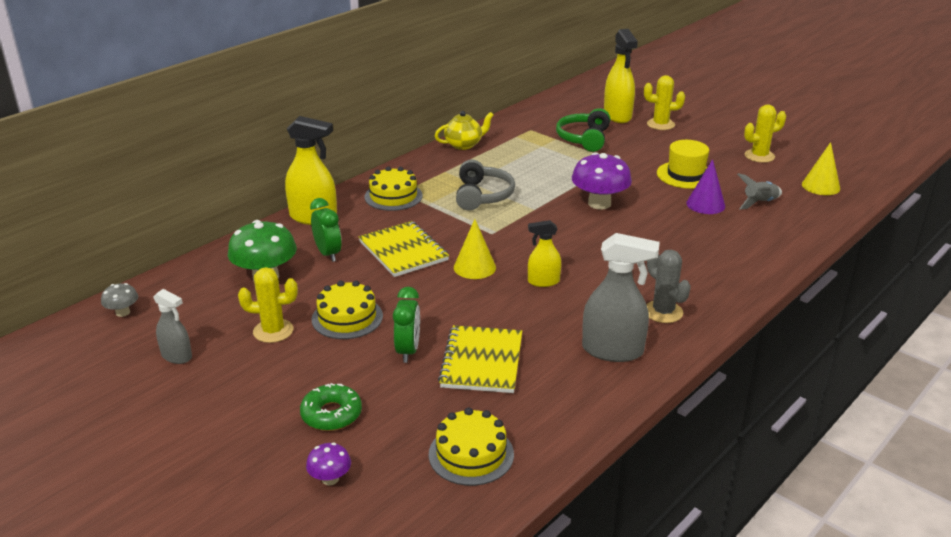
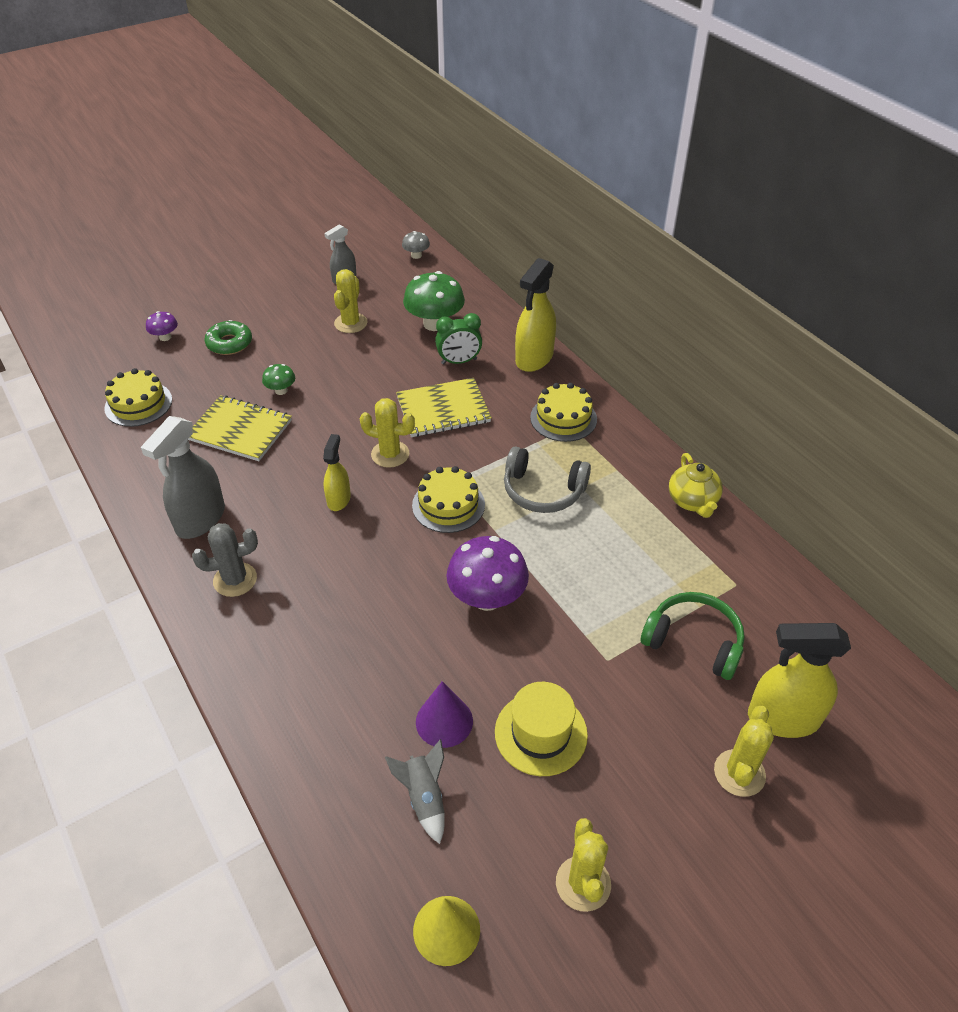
camera: 105 degrees right, 15 degrees up
(347, 317) = (348, 363): yellow cake -> yellow cake (448, 505)
(408, 351) = (281, 390): green clock -> green mushroom
(474, 267) = (390, 454): yellow cone -> yellow cactus

